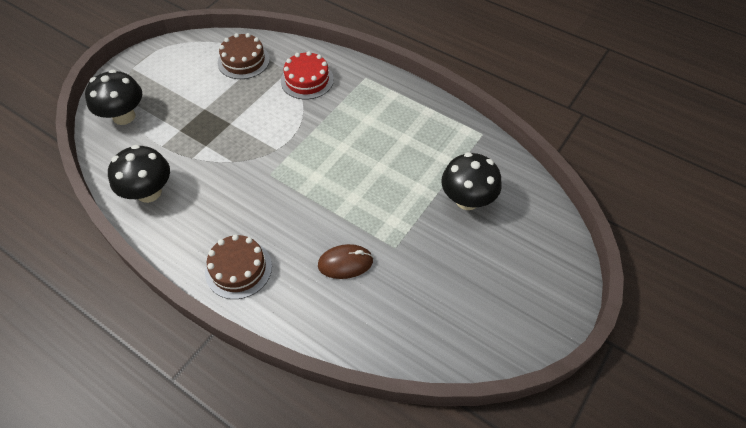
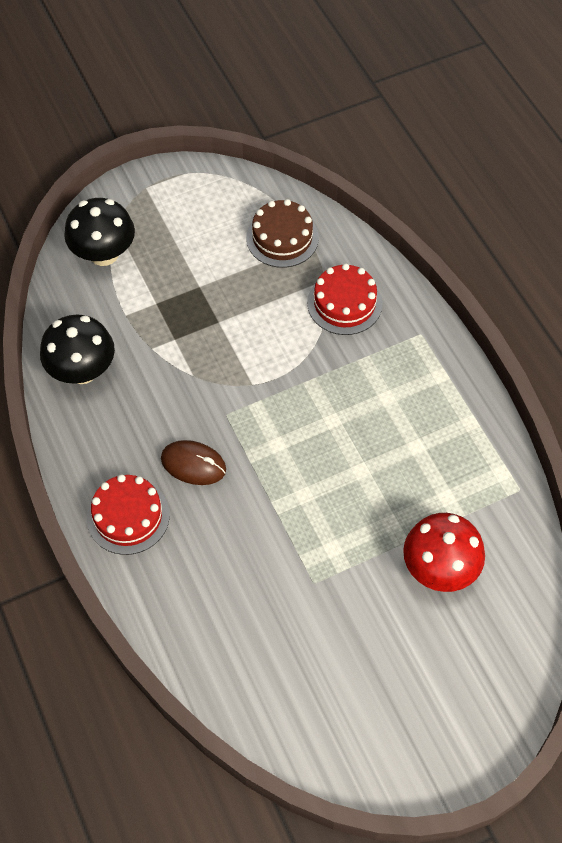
camera: 30 degrees right, 5 degrees up
(238, 269) = (128, 516): brown cake -> red cake
(345, 263) = (246, 572): brown mouse -> brown mouse (193, 464)
(467, 200) = (439, 568): black mushroom -> red mushroom

